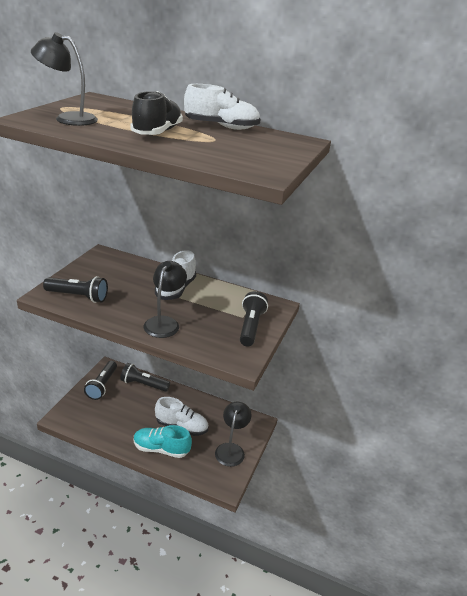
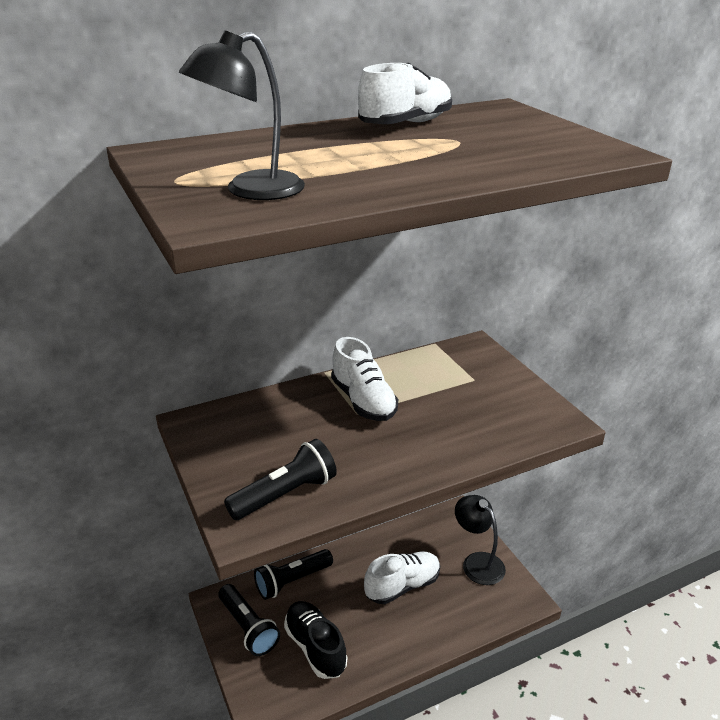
camera: 45 degrees left, 0 degrees up
(157, 133) = (393, 159): black shoe -> black shoe (315, 647)
(161, 449) = (422, 628): turquoise shoe -> none
(164, 322) = (430, 443): black lamp -> none
(250, 326) = (500, 383): black flashlight -> none

